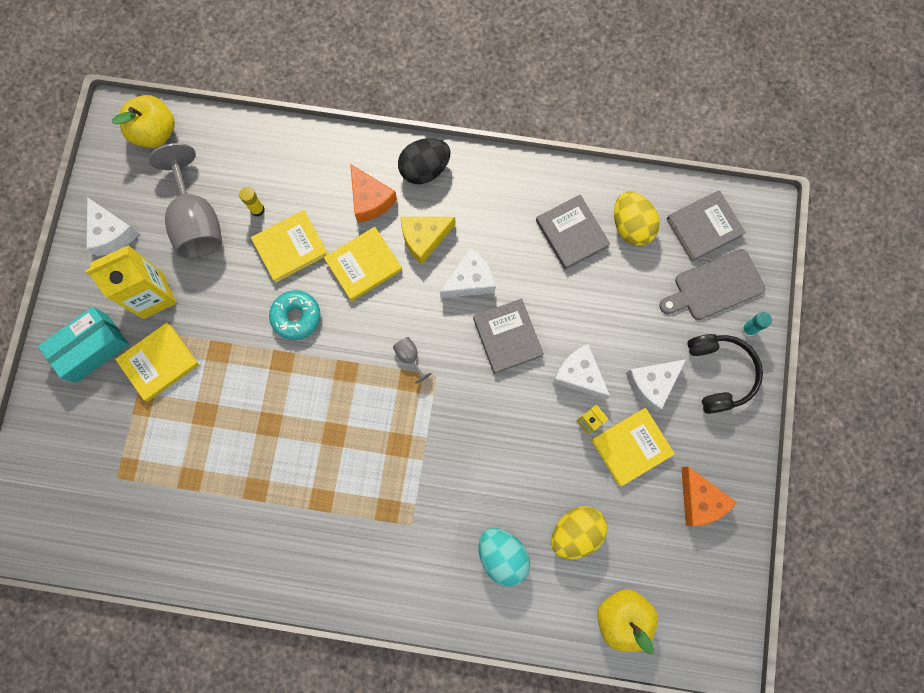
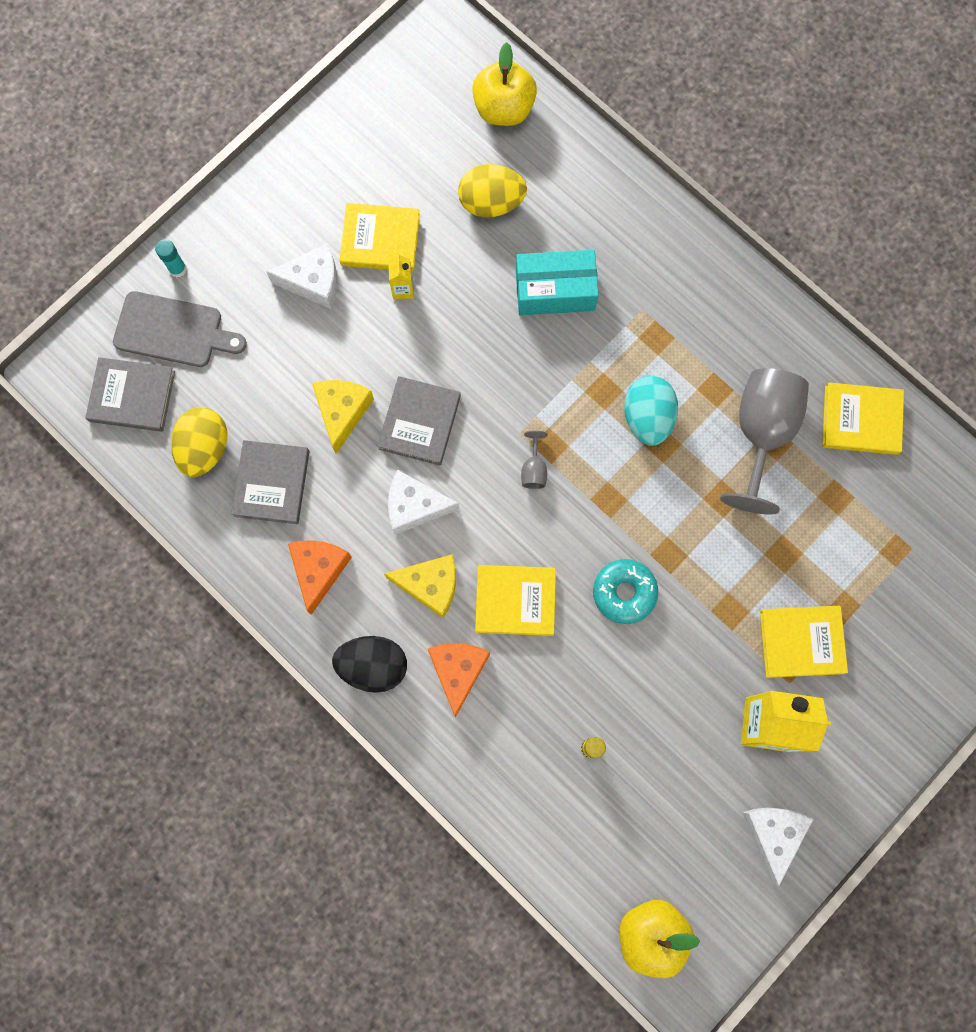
camera: 145 degrees left, 0 degrees up
(92, 348) = (866, 708): turquoise box -> turquoise box (555, 290)
(197, 222) = (667, 781): grey goblet -> grey goblet (761, 433)
(290, 247) = (581, 676): yellow book -> yellow book (861, 420)
(502, 555) = (574, 227): turquoise egg -> turquoise egg (647, 417)
(563, 308) = (342, 412): none -> yellow cheese
(579, 375) = (377, 338): white cheese -> none
(699, 500) = (355, 154): orange cheese -> orange cheese (319, 570)
(719, 373) = (241, 248): black headphones -> none

